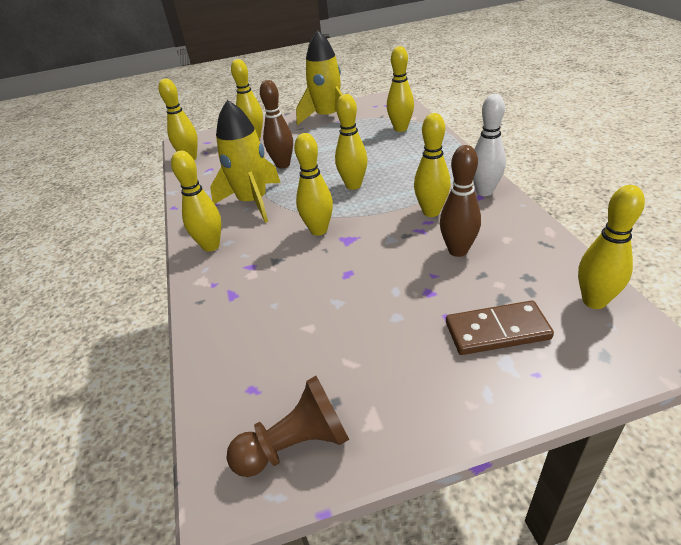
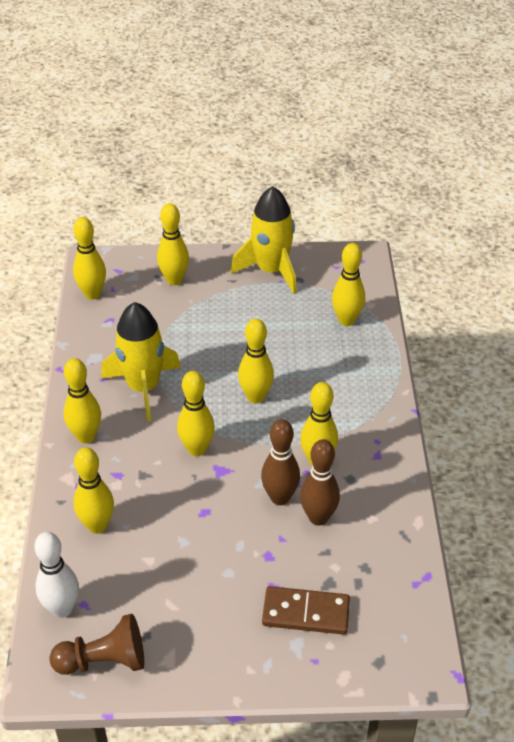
camera: 10 degrees right, 5 degrees up
(283, 165) = (192, 339): brown bowling pin -> brown bowling pin (280, 498)
(484, 191) = (385, 450): white bowling pin -> white bowling pin (62, 609)
(594, 301) = (405, 610): yellow bowling pin -> yellow bowling pin (97, 525)

